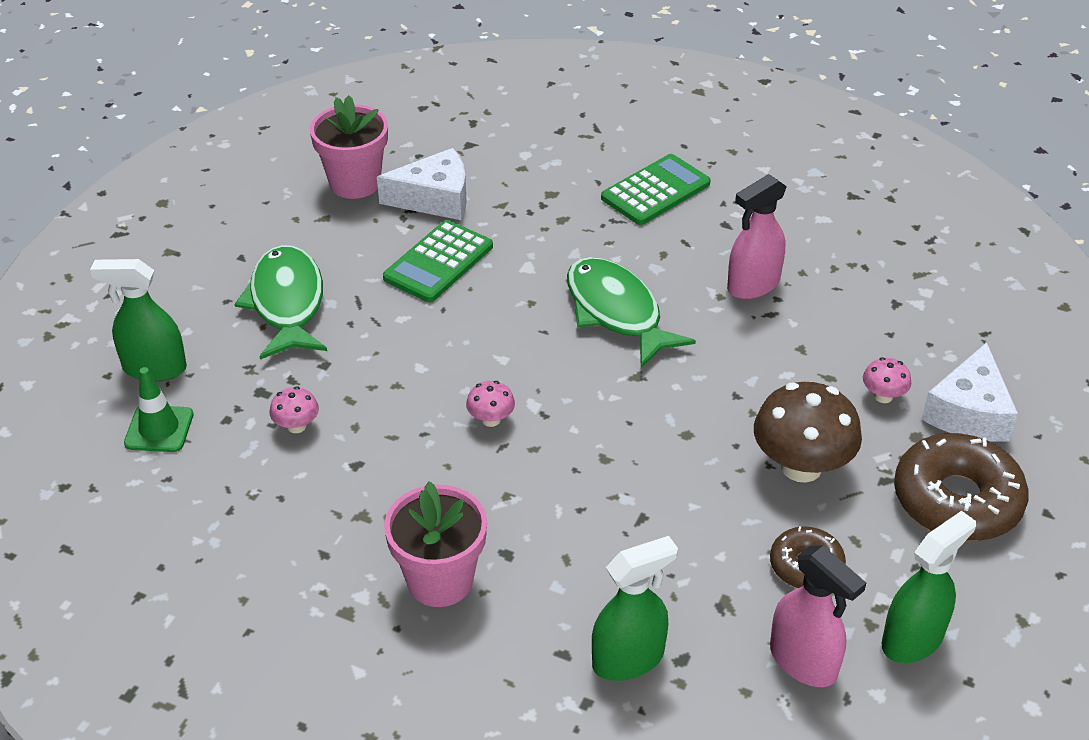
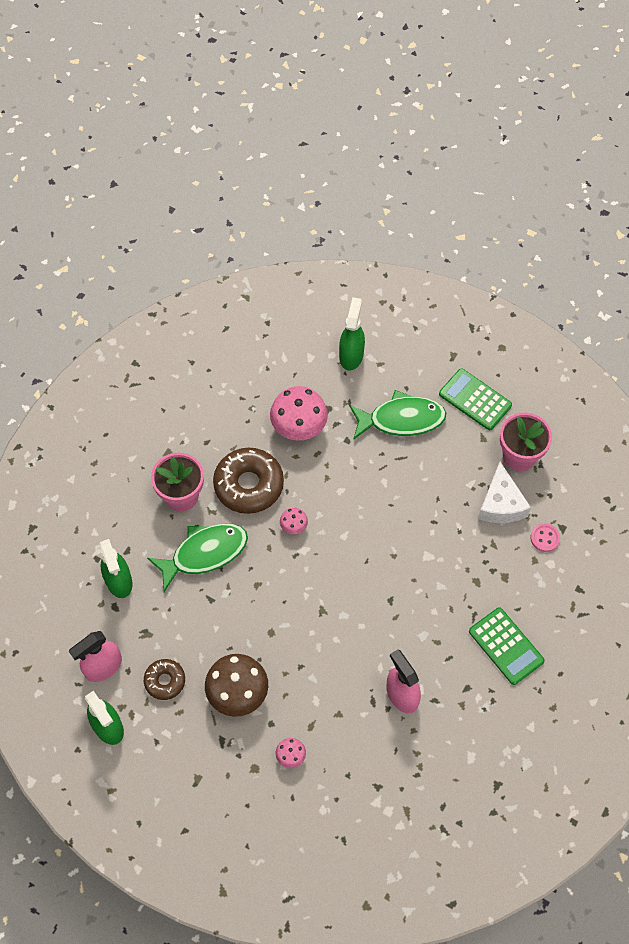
camera: 95 degrees right, 20 degrees up
(159, 429) = (303, 361): green traffic cone -> none
(296, 426) = (299, 427): pink mushroom -> pink mushroom, size x2.11
(438, 262) = (435, 503): green calculator -> green calculator (475, 400)
(487, 159) = (545, 538): none -> pink button
(617, 312) = (380, 605): green fish -> green fish (204, 553)
(956, 500) = (201, 778): brown donut -> brown donut (249, 485)
(969, 412) = (271, 807): white cheese -> none

